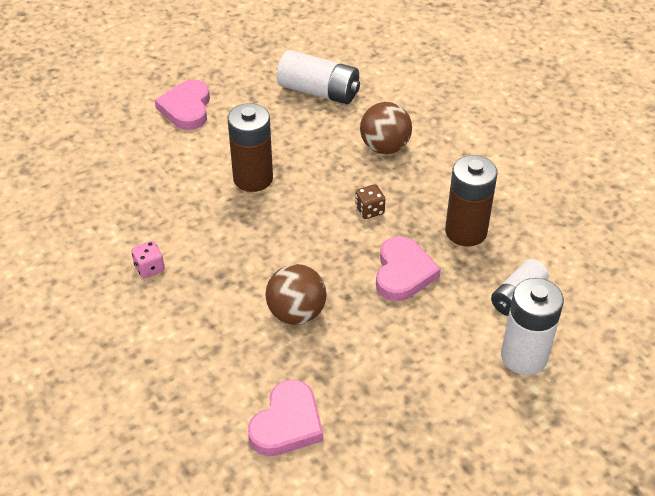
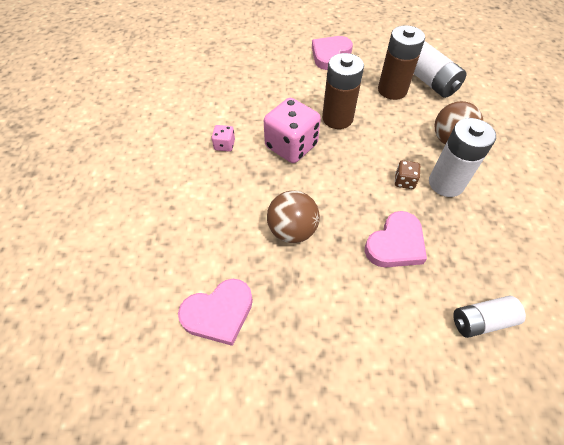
camera: 35 degrees right, 10 degrees up
(226, 232) = (291, 146): none -> pink dice
(466, 231) = (472, 238): brown battery -> brown battery (392, 90)
(524, 356) = (451, 381): white battery -> white battery (446, 183)

